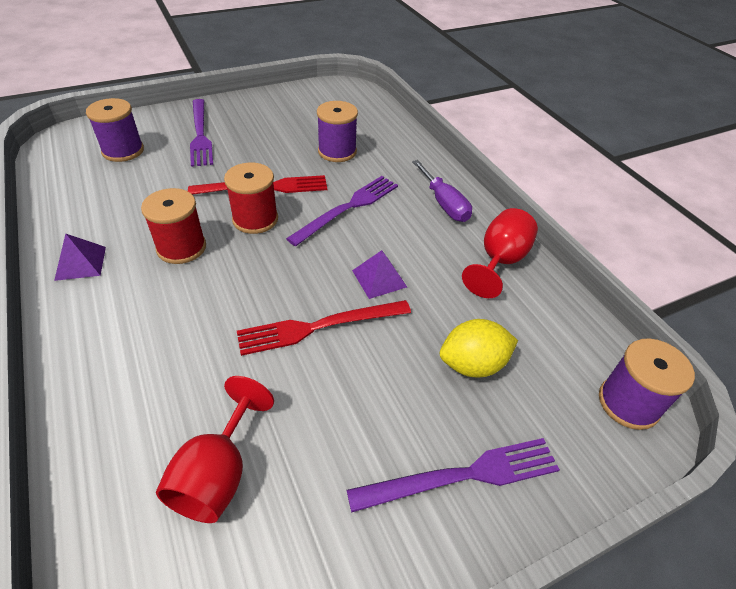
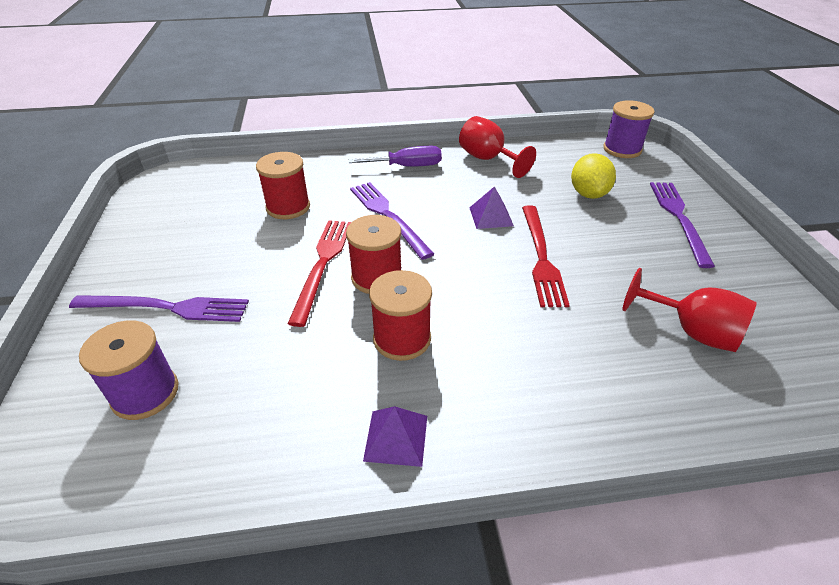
camera: 70 degrees left, 5 degrees down
(337, 151) = (288, 207): purple spool -> red spool

